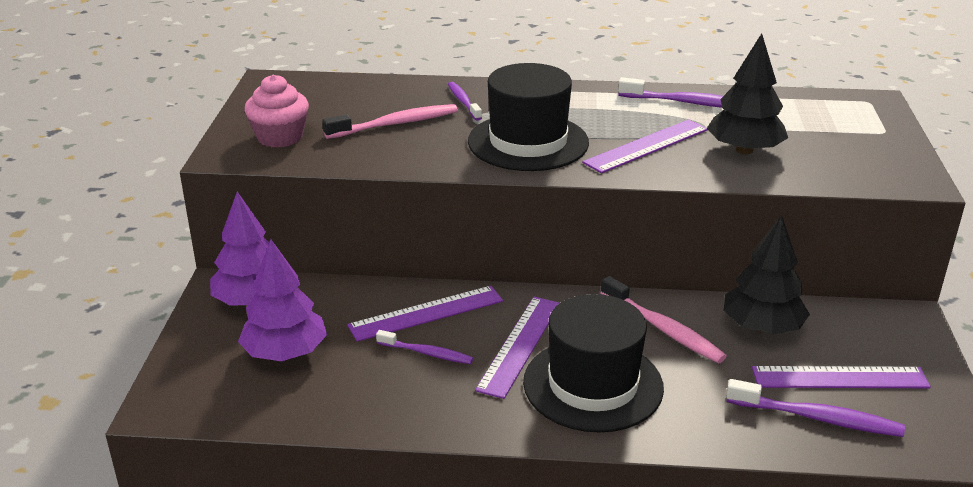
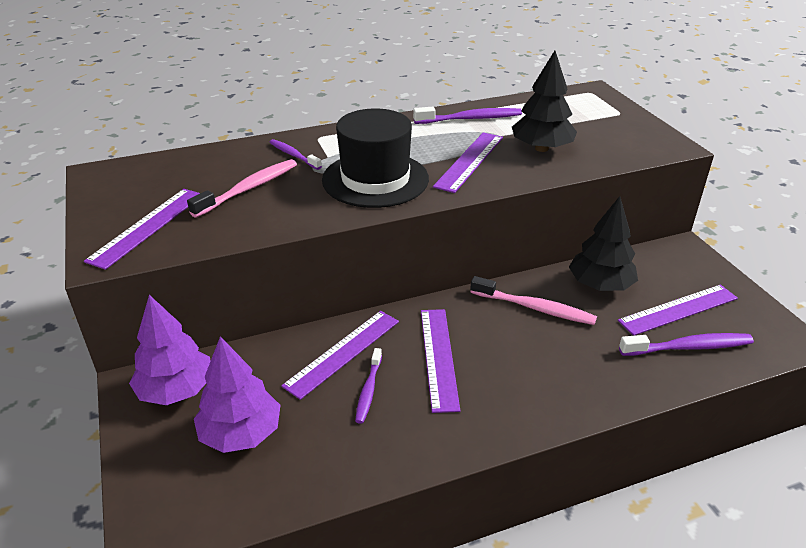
camera: 25 degrees left, 5 degrees up
(280, 137) = (147, 226): pink cupcake -> purple ruler
(427, 353) = (368, 390): purple toothbrush -> purple toothbrush turned 105 degrees clockwise
(593, 385) = (518, 374): black hat -> none

